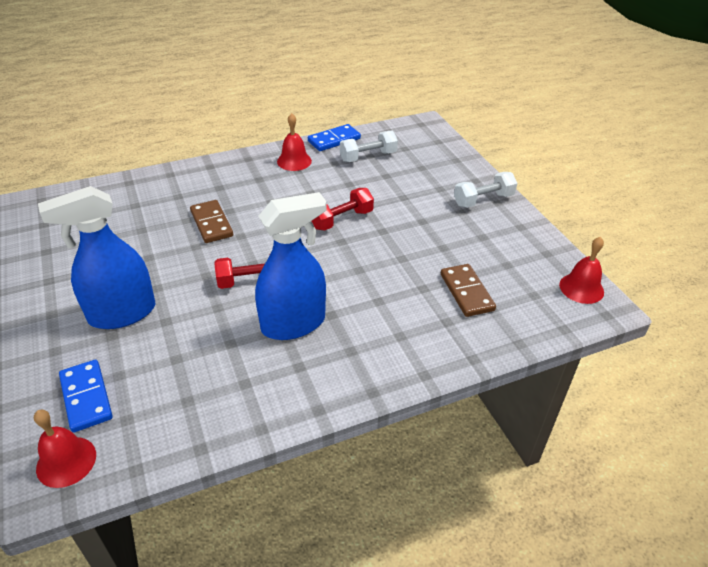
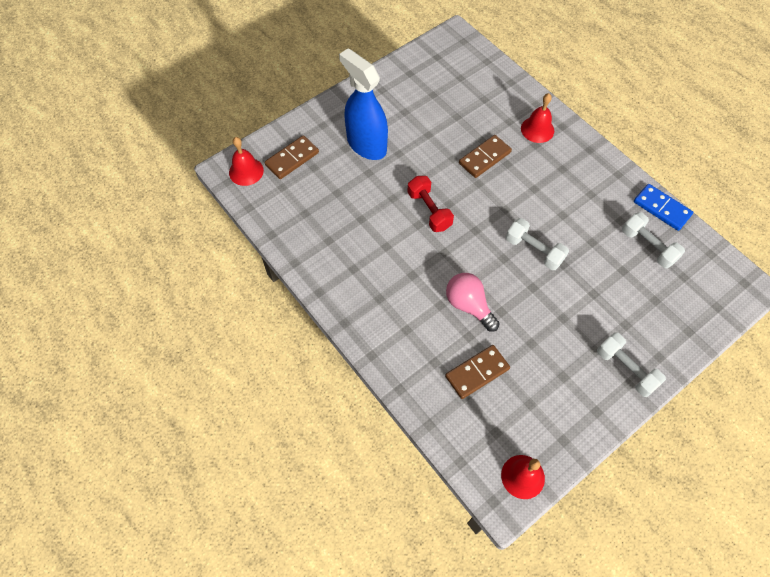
camera: 75 degrees right, 20 degrees up
(86, 397) = (292, 159): blue domino -> brown domino
(293, 324) = (393, 252): blue spray bottle -> none
(294, 161) = (605, 186): red bell -> red bell (537, 129)
(342, 219) = (534, 250): red dumbbell -> white dumbbell
(387, 279) = (469, 305): none -> pink light bulb

